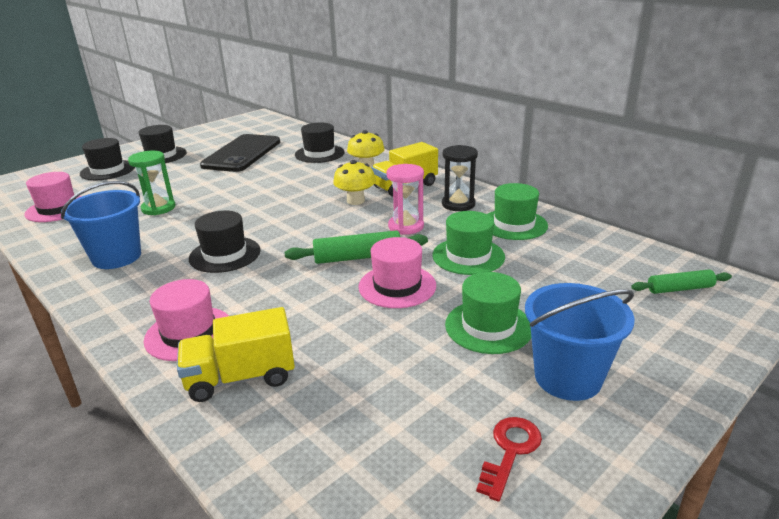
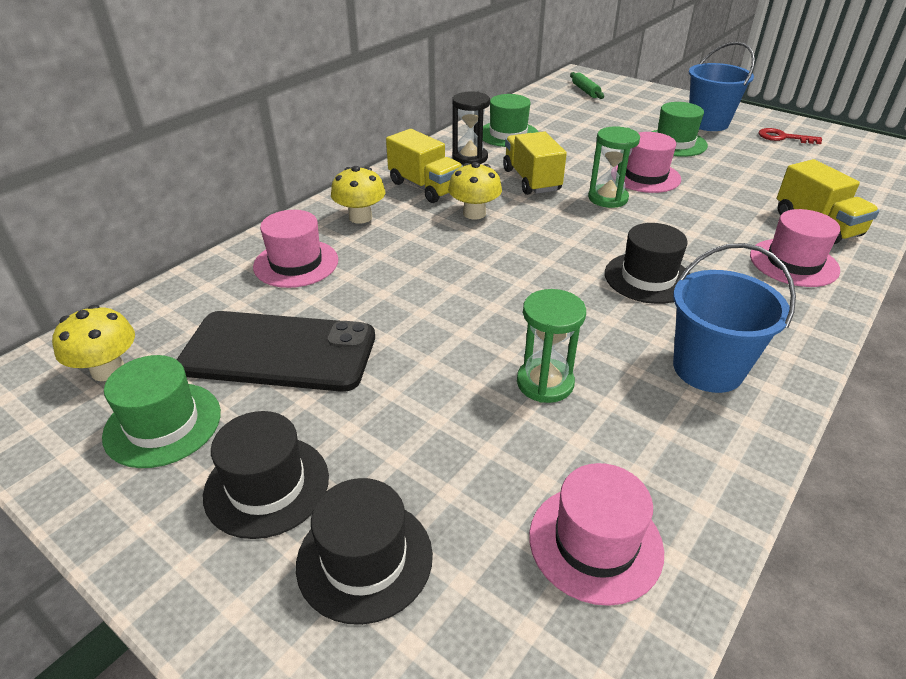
camera: 100 degrees left, 10 degrees up
(257, 128) = (108, 370): none -> yellow mushroom
(319, 154) = (296, 263): black hat -> pink hat
(357, 257) = (608, 198): green rolling pin -> green hourglass
(406, 226) = (531, 180): pink hourglass -> yellow truck
(468, 256) = (577, 151): green hat -> green hat (163, 424)

